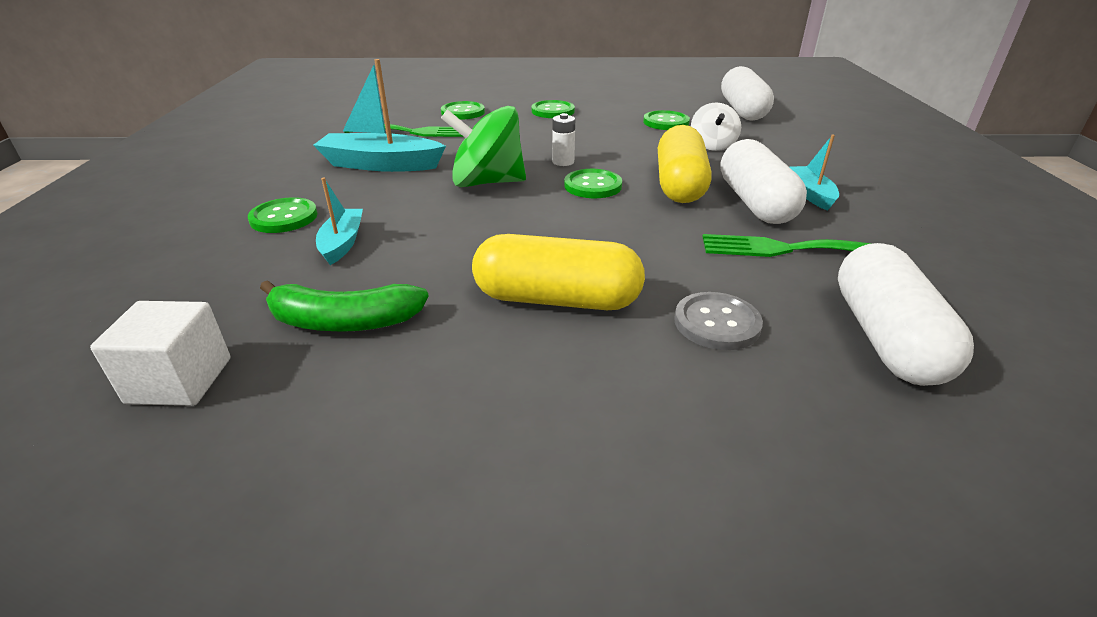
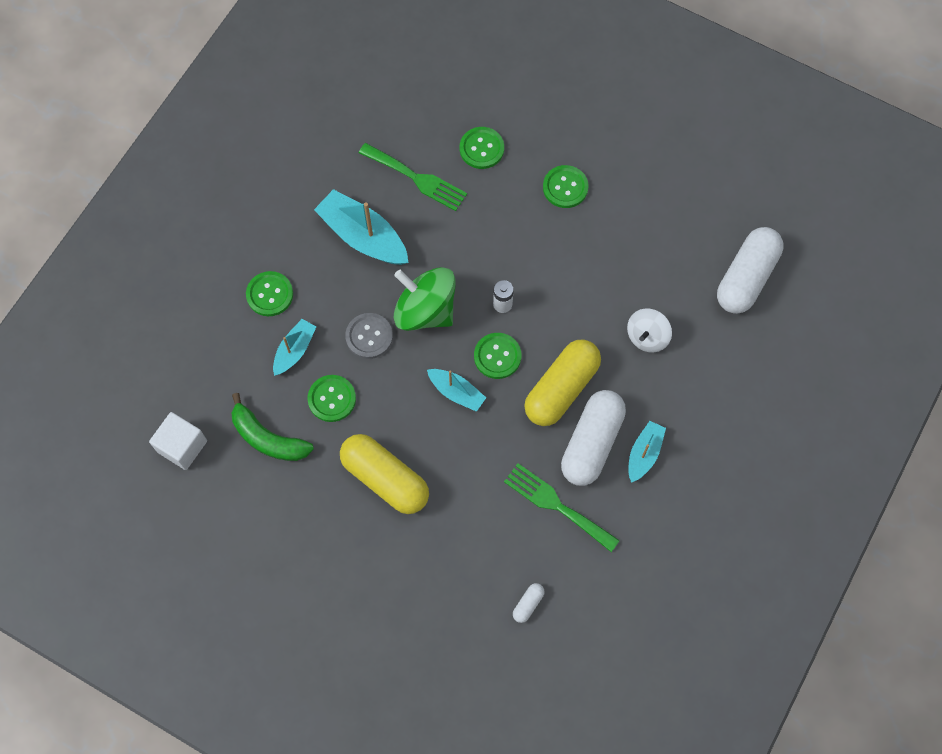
camera: 30 degrees right, 35 degrees up
(575, 215) = (456, 392): none -> turquoise boat
(666, 122) = (649, 268): green button -> green button (332, 399)
(716, 323) = (453, 545): grey button -> grey button (369, 336)
(885, 337) = (528, 604): white capsule -> white capsule, size x0.41

